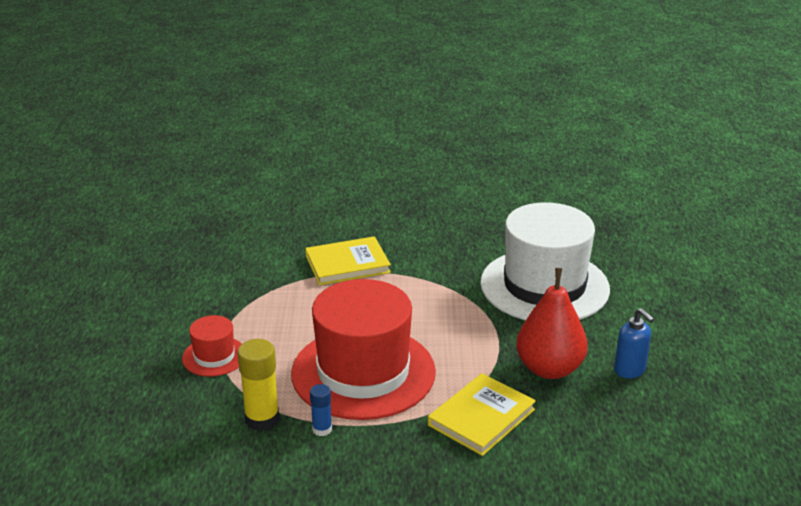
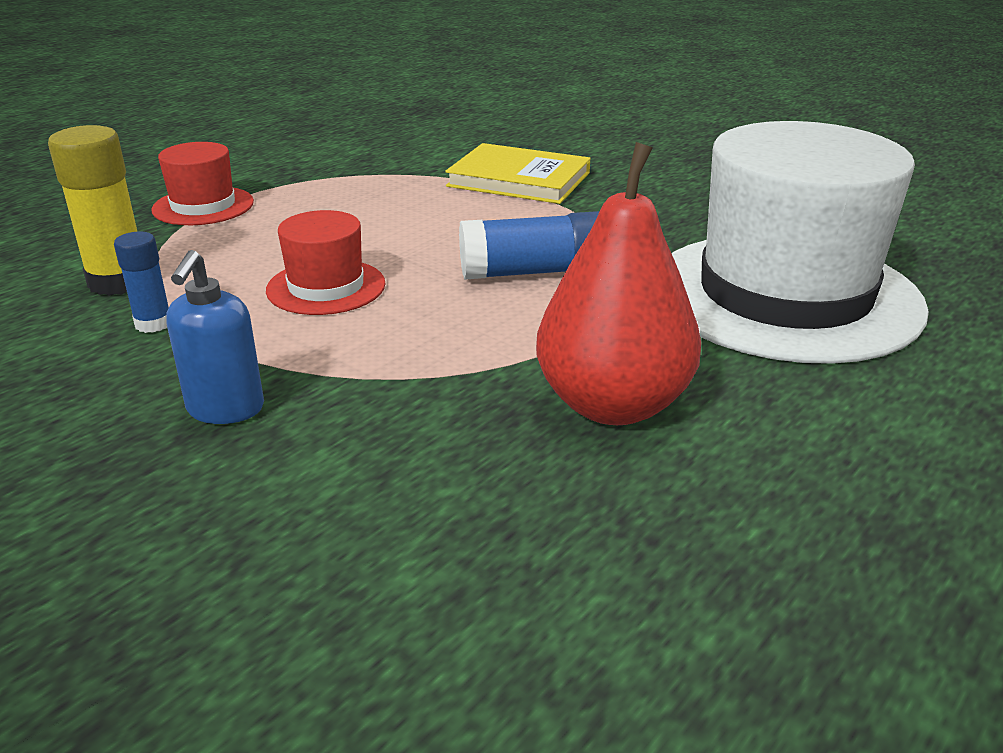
camera: 40 degrees right, 0 degrees up
(363, 372) = (326, 287): red hat -> red hat, size x0.45
(438, 319) = (537, 272): none -> blue glue stick
(481, 417) = (380, 417): yellow book -> none
(630, 370) = (778, 481): blue soap dispenser -> blue soap dispenser (225, 409)

